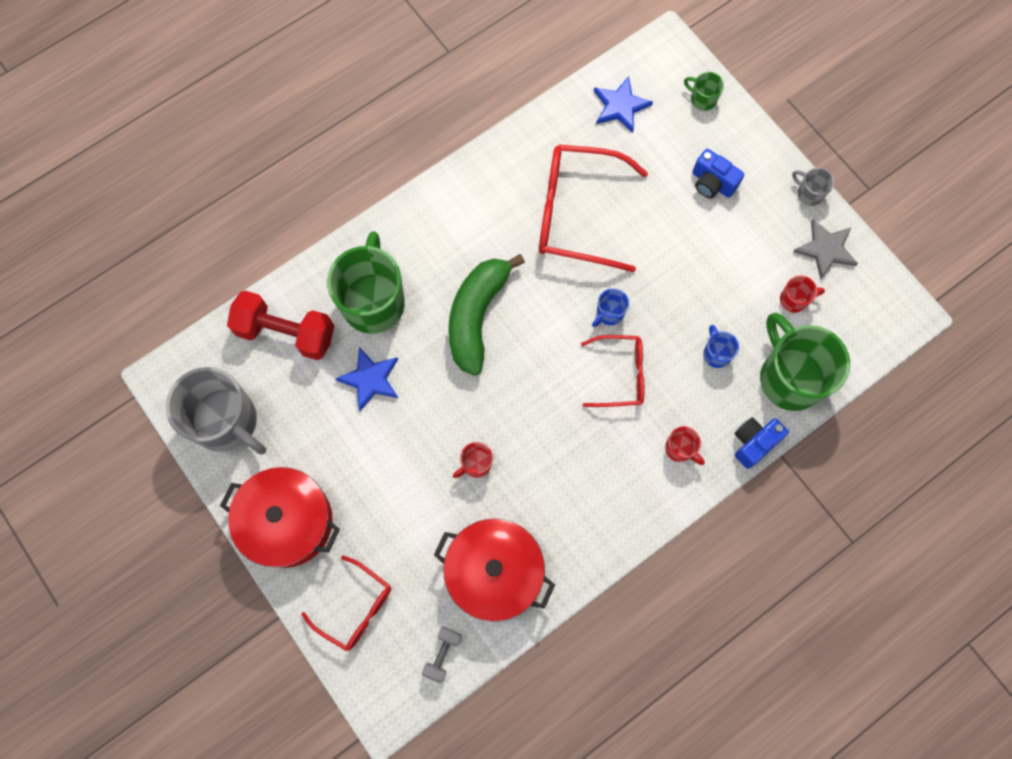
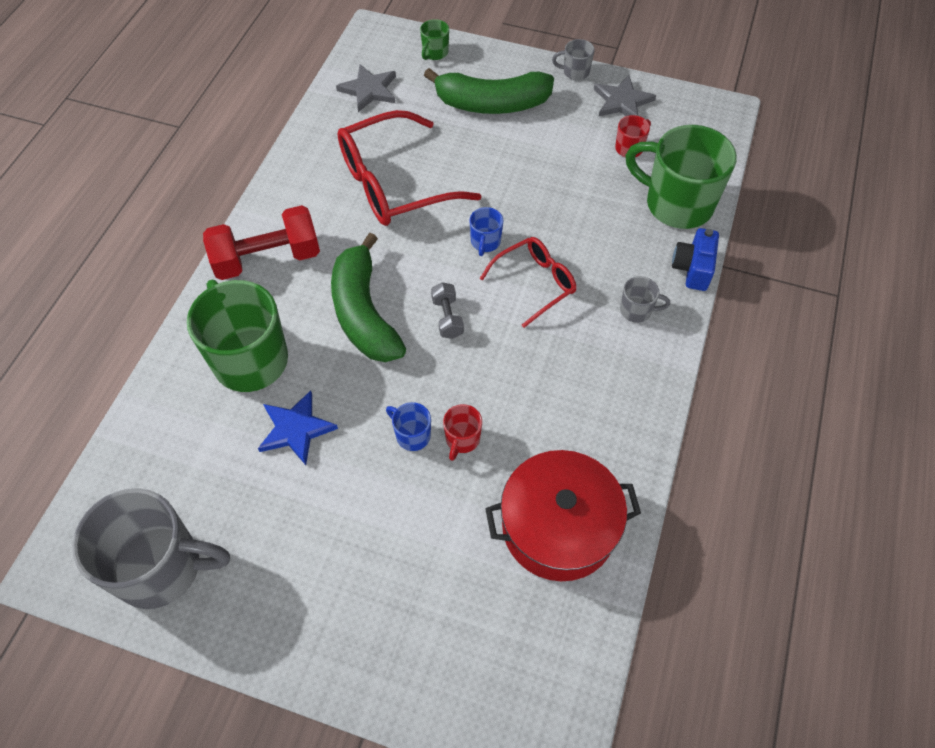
camera: 35 degrees left, 15 degrees down
(286, 332) = (173, 440): red dumbbell -> red dumbbell (267, 258)
(287, 521) = (302, 625): red pot -> none
(356, 608) = (443, 663): red glasses -> none
(442, 654) = (570, 644): grey dumbbell -> grey dumbbell (447, 318)
(620, 106) = (369, 90): blue star -> grey star
(680, 449) = (637, 310): red mug -> grey mug
(702, 99) = (435, 53): green mug -> green mug turned 60 degrees counterclockwise
(712, 183) = (492, 104): blue camera -> green banana
(716, 353) = (602, 221): blue mug -> blue mug (412, 435)

